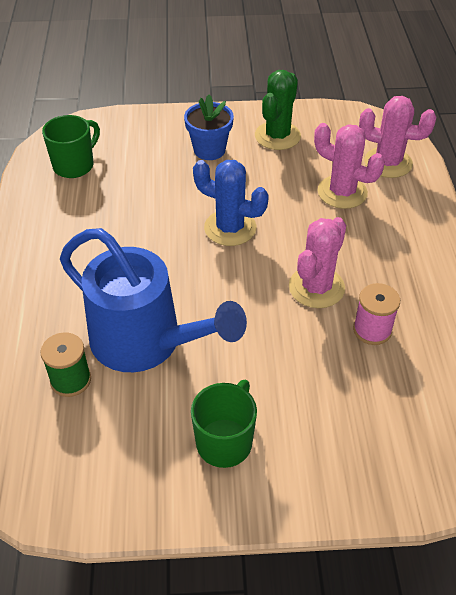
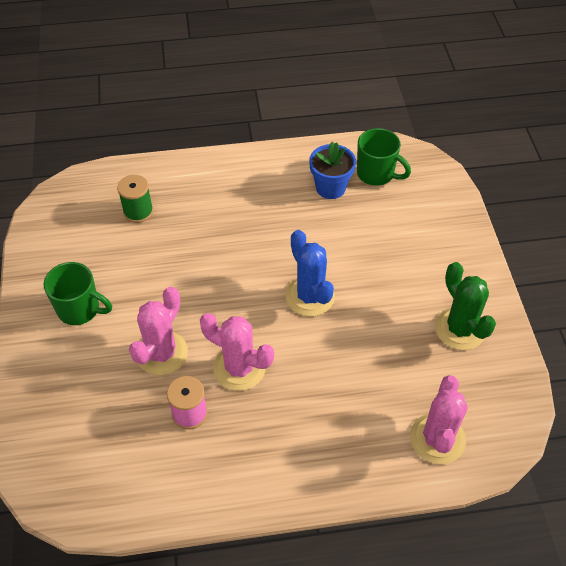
camera: 85 degrees right, 5 degrees up
(146, 342) = (173, 251): blue watering can -> none
(209, 150) = (422, 271): blue flower pot -> blue flower pot (330, 188)
(230, 228) = (310, 296): blue cactus -> blue cactus turned 45 degrees counterclockwise
(277, 136) = (460, 329): green cactus -> green cactus turned 45 degrees clockwise
(342, 192) = (377, 391): pink cactus -> pink cactus (162, 353)

